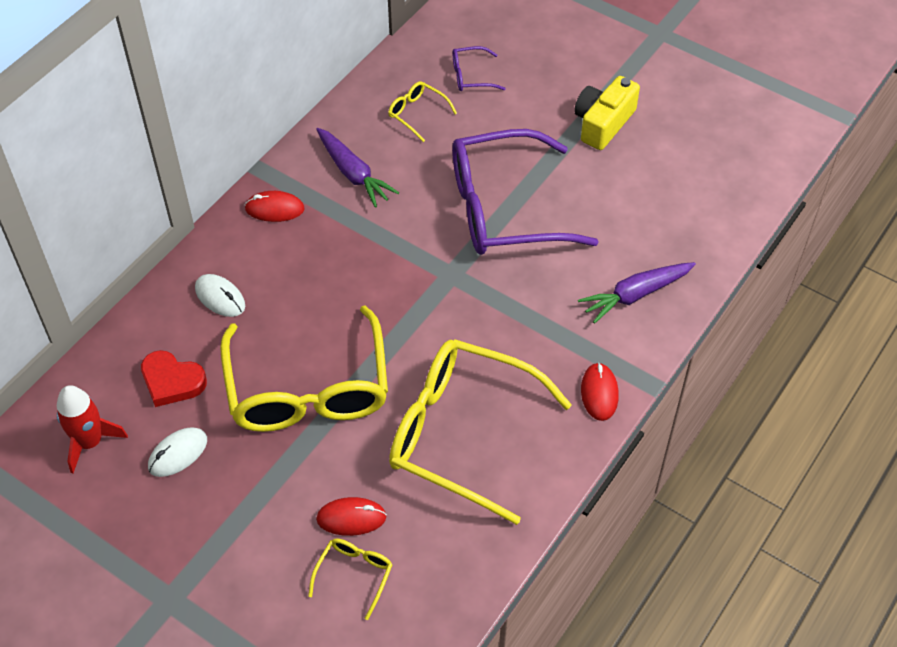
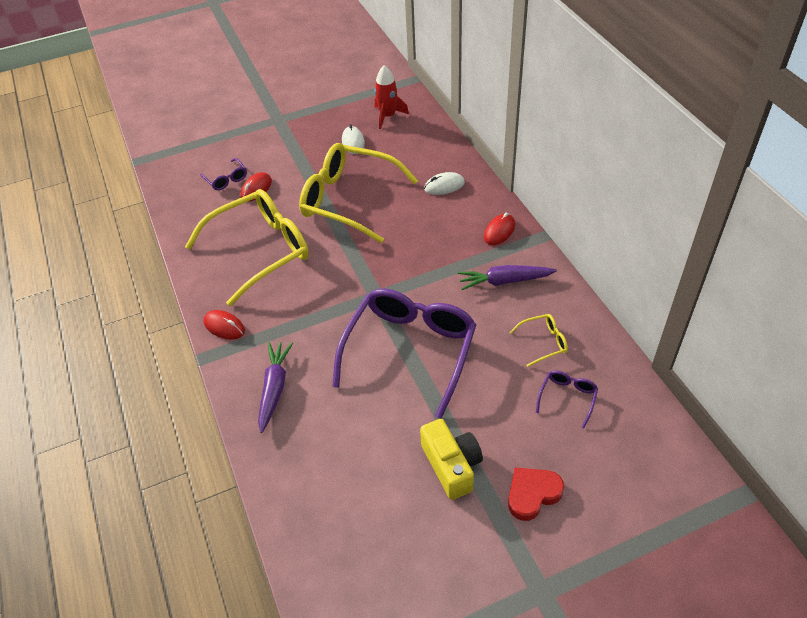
camera: 125 degrees right, 5 degrees down
(172, 381) = (400, 152): red heart -> red heart (532, 494)
(354, 575) = (226, 179): yellow glasses -> purple glasses

